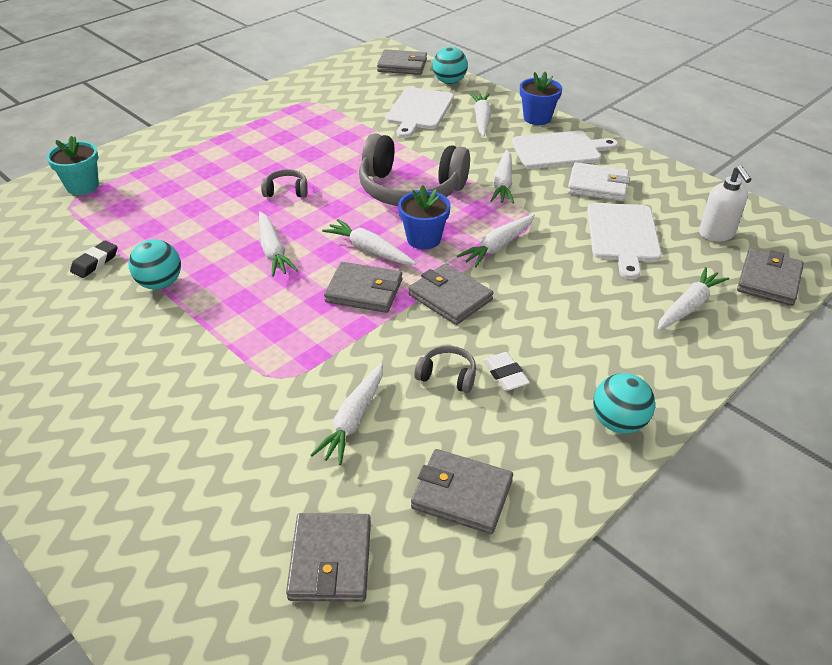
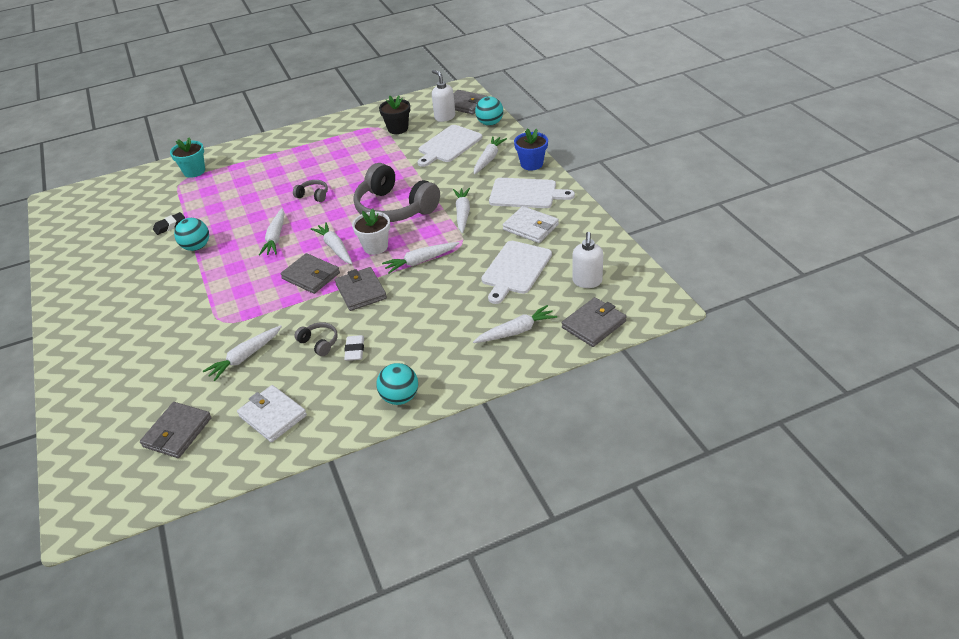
camera: 25 degrees right, 0 degrees up
(338, 100) = (398, 129): none -> black flower pot
(388, 81) = (444, 117): none -> white soap dispenser
(423, 239) = (375, 247): blue flower pot -> white flower pot
(462, 494) = (272, 416): grey wallet -> white wallet
(503, 183) = (462, 214): white carrot -> white carrot turned 150 degrees clockwise

